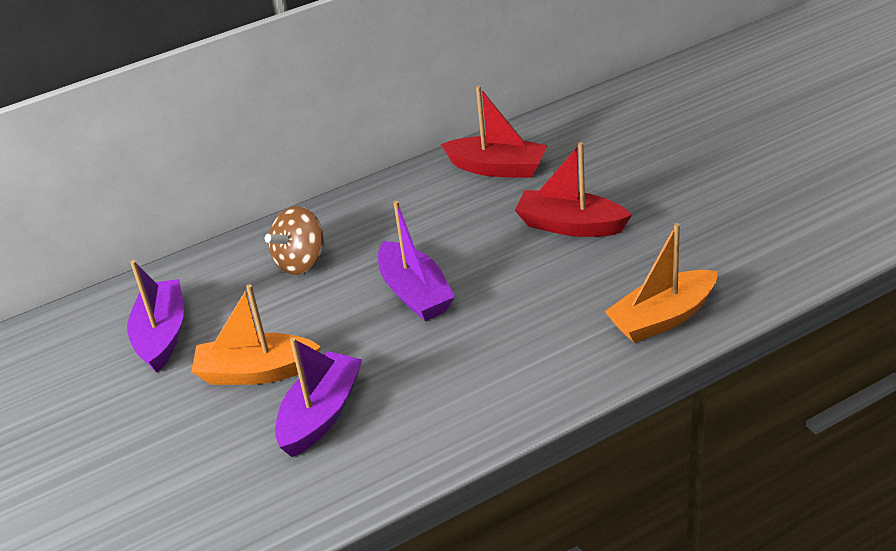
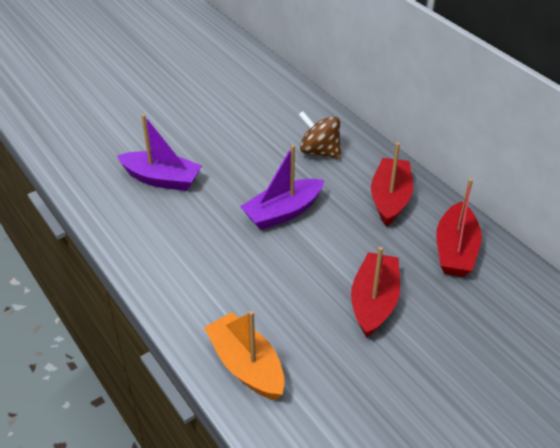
camera: 80 degrees right, 5 degrees up
(162, 335) = (244, 103): purple boat -> none
(256, 372) = (205, 146): orange boat -> none
(406, 208) = (390, 199): none -> red boat

